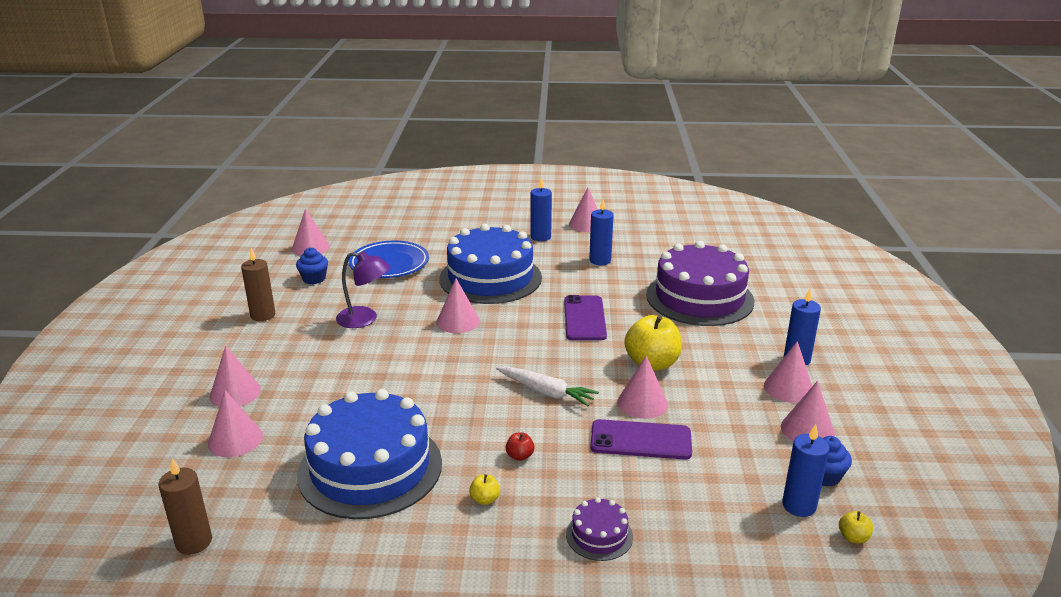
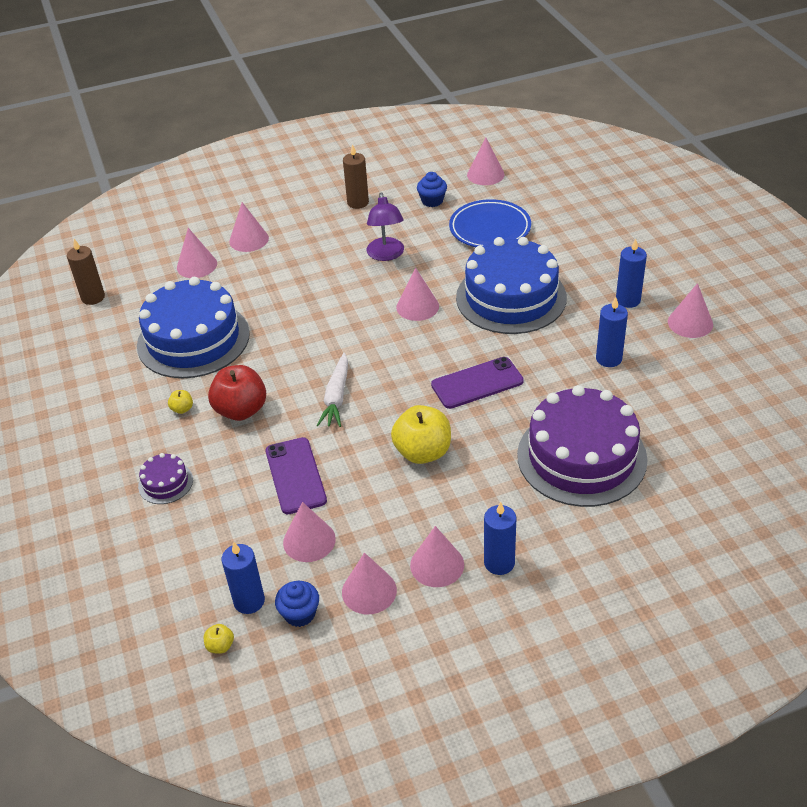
camera: 70 degrees right, 15 degrees up
(520, 456) = (241, 410): red apple -> red apple, size x2.29
(642, 403) = (352, 462): pink cone -> pink cone (309, 540)

